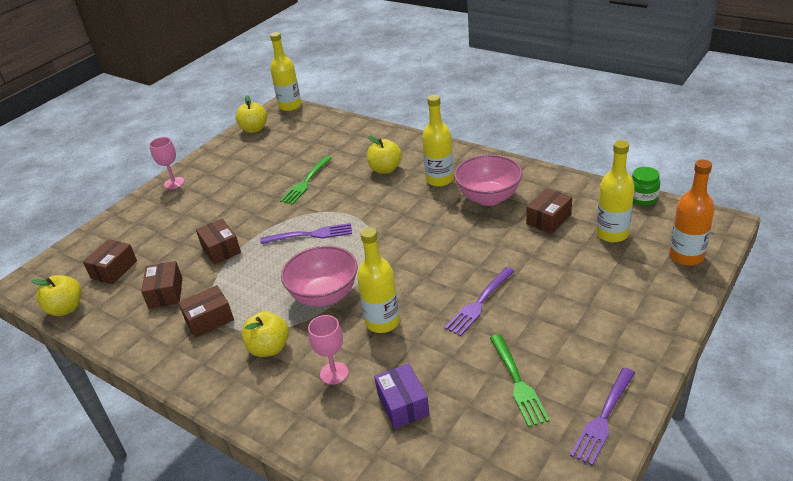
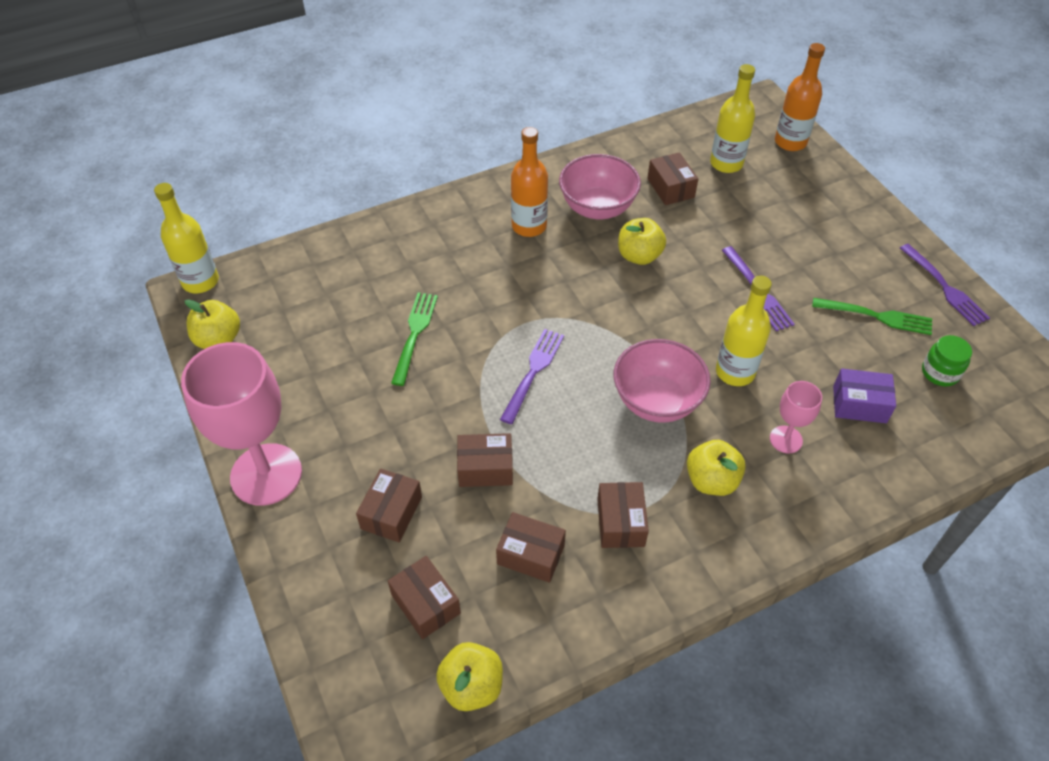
camera: 65 degrees left, 15 degrees up
(170, 231) = (391, 513): none -> brown box
(174, 183) = (266, 474): pink goblet -> pink goblet, size x2.11
(306, 181) = (414, 335): green fork -> green fork turned 135 degrees counterclockwise
(385, 169) = (462, 257): yellow apple -> yellow apple (639, 256)
(440, 180) = (529, 226): yellow bottle -> orange bottle
(642, 198) = (691, 119): green jar -> green jar (940, 373)

